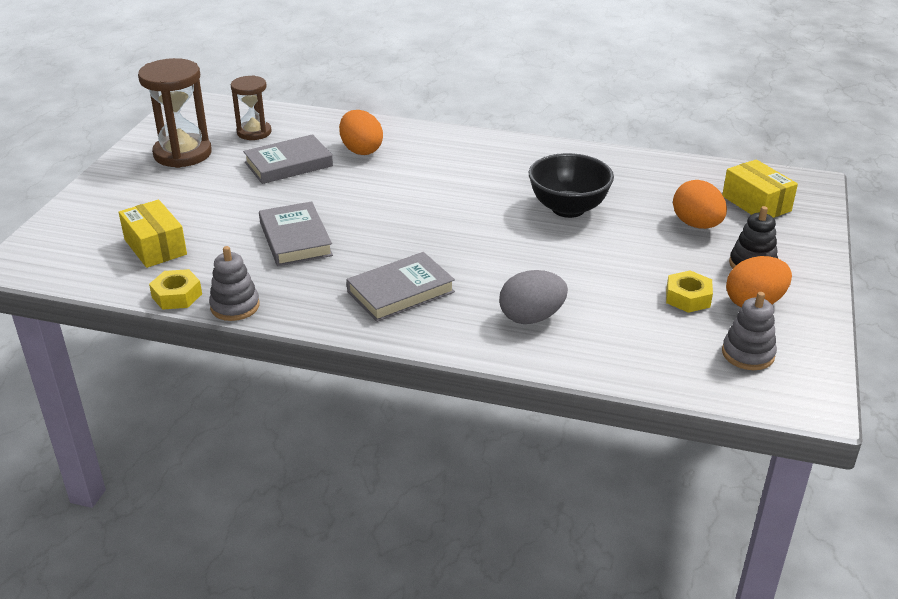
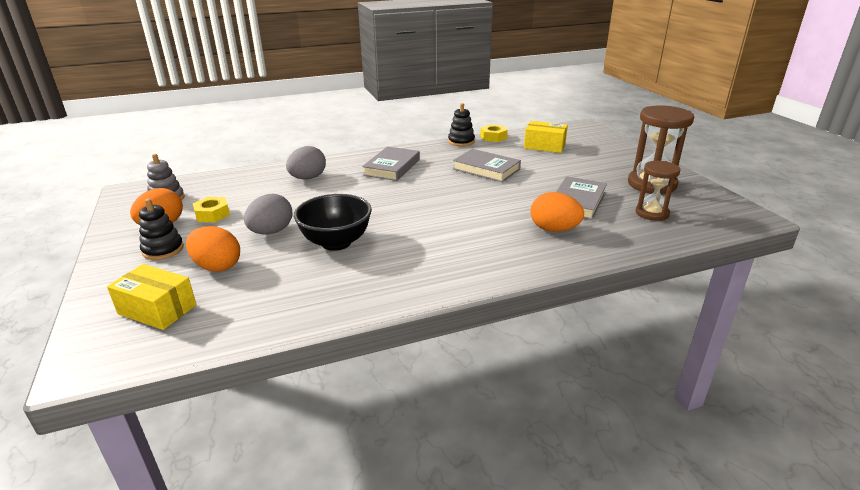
camera: 145 degrees right, 5 degrees down
(235, 306) = (461, 141): grey stacking toy -> black stacking toy
(626, 245) = (271, 232): none -> grey egg

